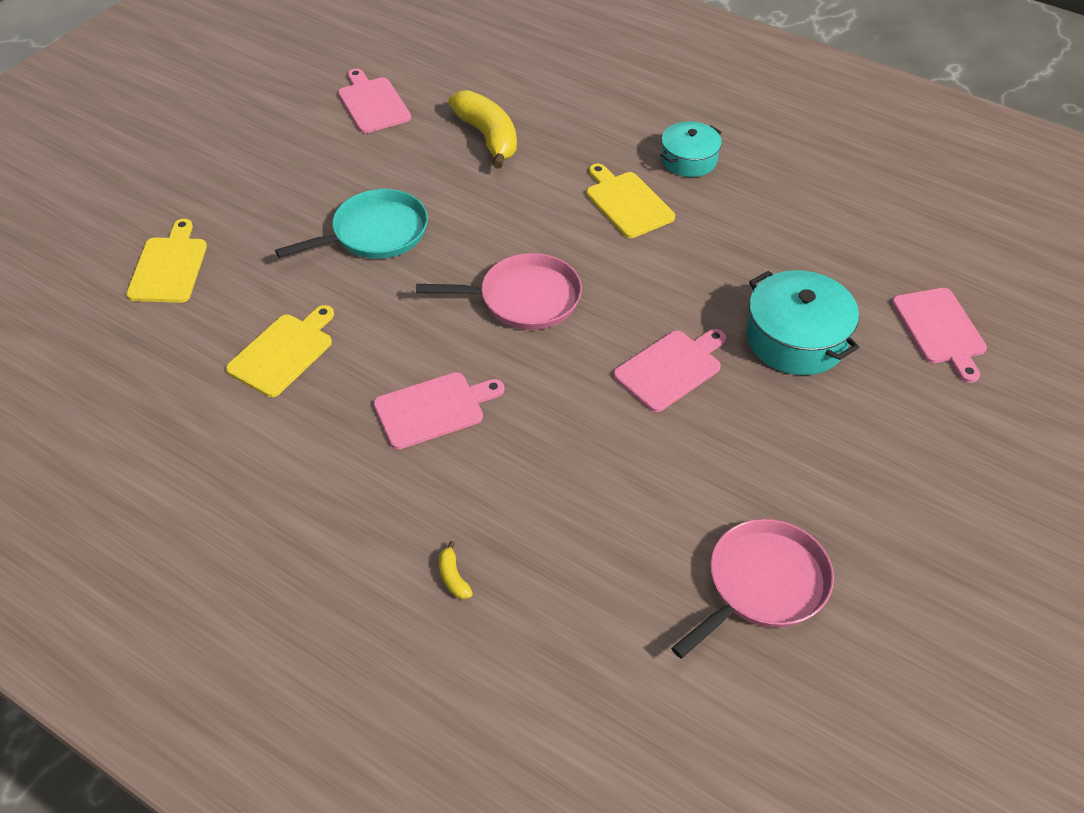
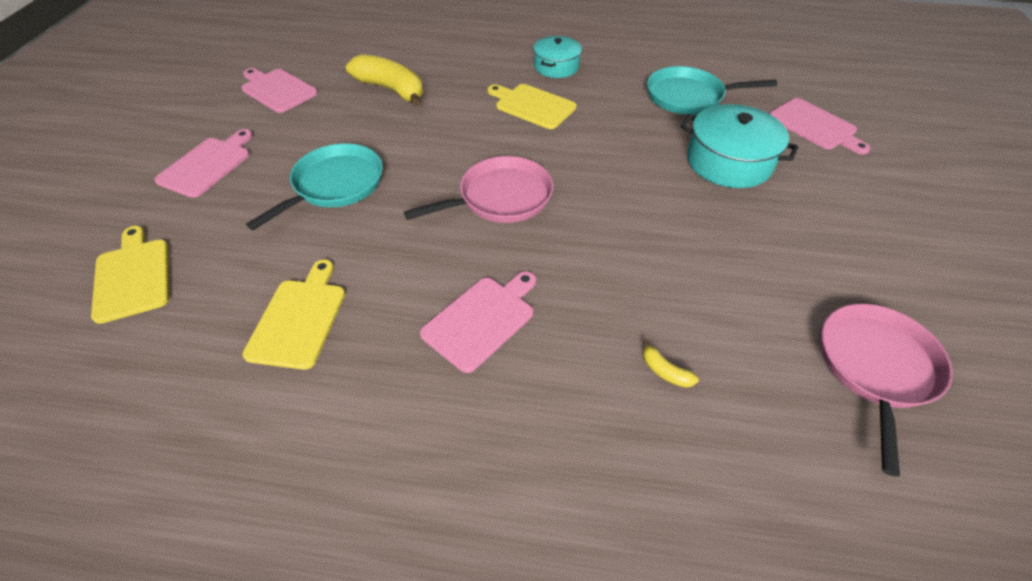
camera: 25 degrees left, 0 degrees up
(453, 577) = (611, 487): yellow banana -> yellow banana (665, 371)
(671, 368) = (658, 213): pink cutting board -> pink cutting board (207, 165)
(816, 246) = (688, 97): none -> turquoise pan

